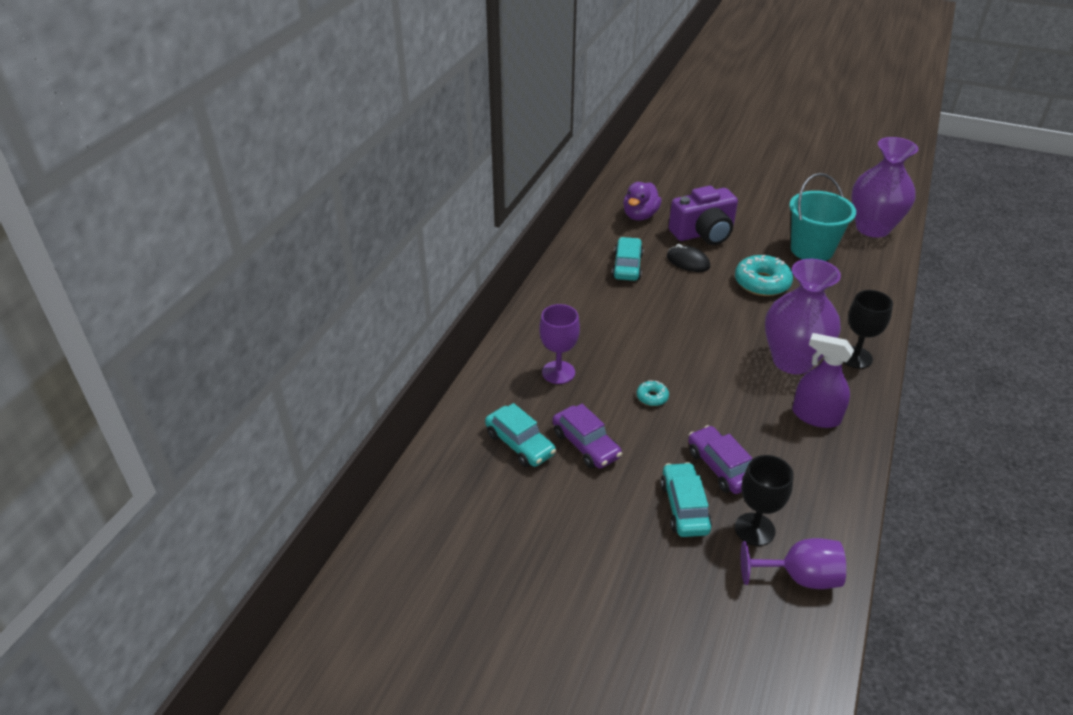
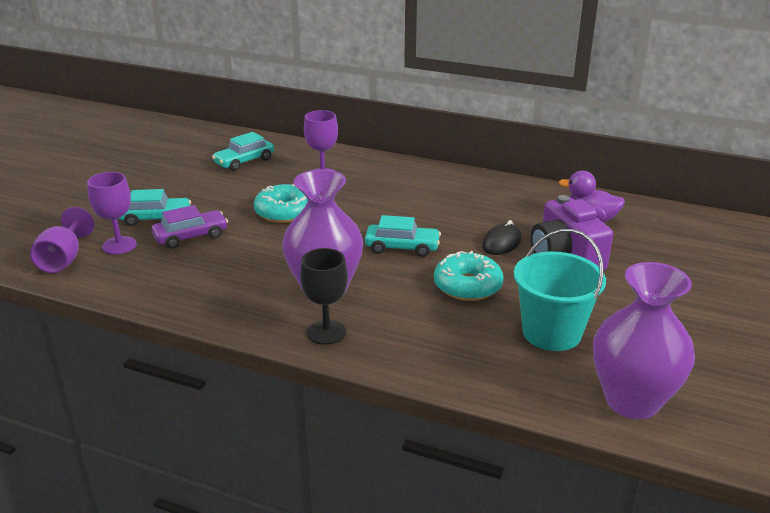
camera: 90 degrees right, 10 degrees down
(586, 445) = (236, 184): purple car -> none
(627, 266) = (485, 209): turquoise car -> turquoise car (402, 247)
(652, 397) = (284, 212): turquoise donut -> turquoise donut, size x2.04
(754, 529) = (119, 245): black goblet -> purple goblet
(816, 416) = (238, 292): purple spray bottle -> none

